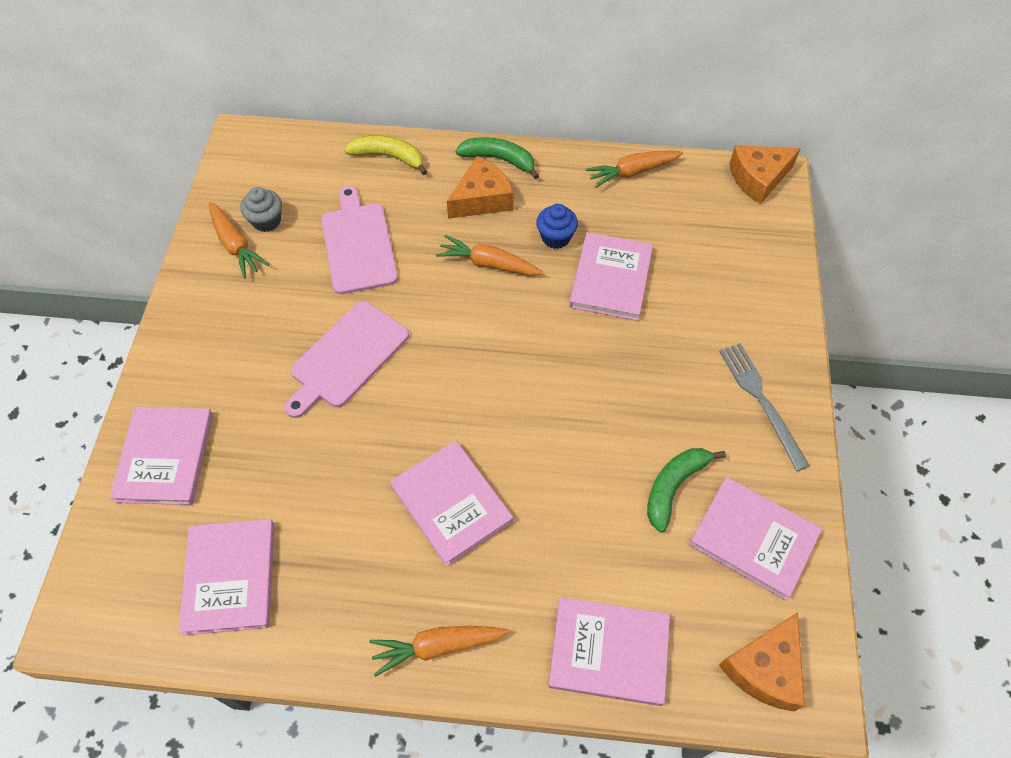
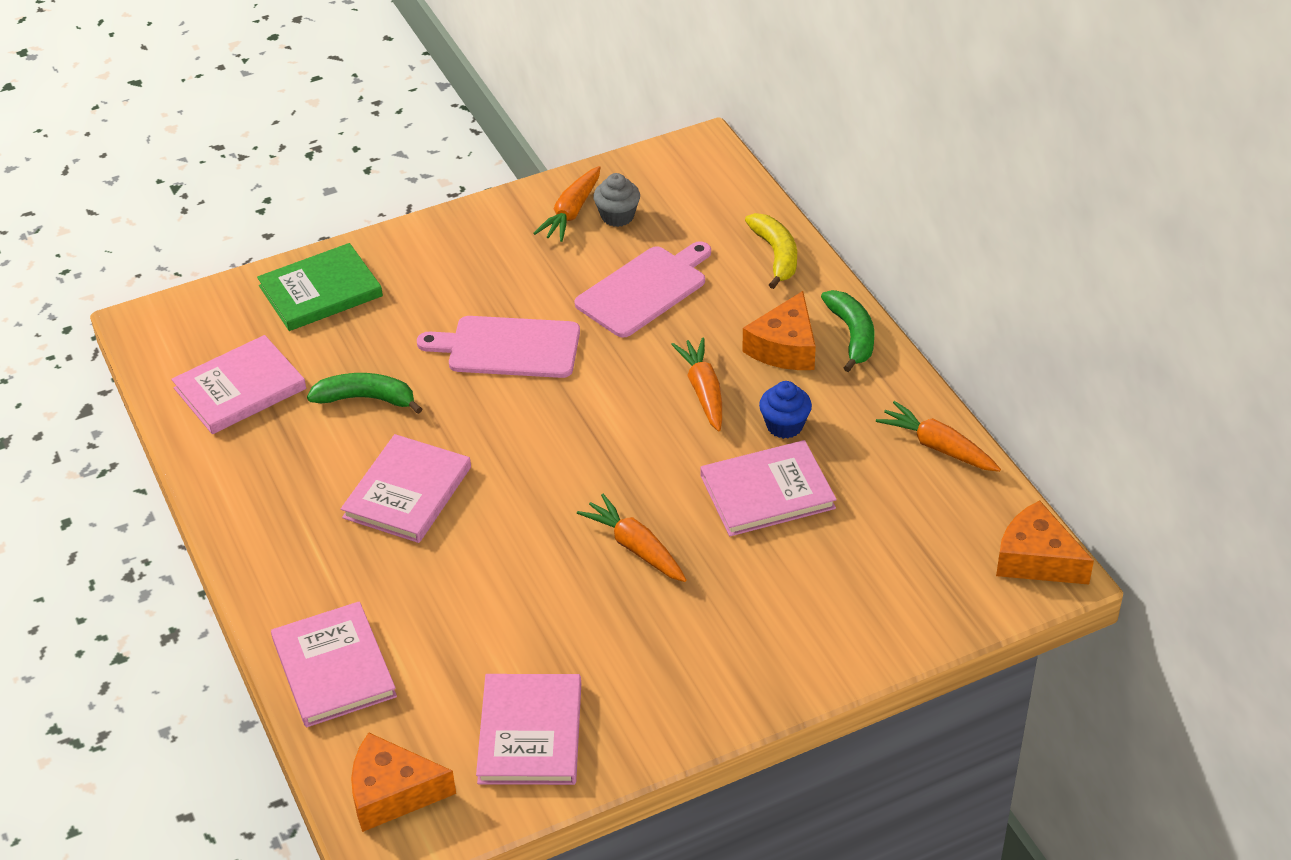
camera: 60 degrees right, 15 degrees down
(165, 457) = (320, 291): pink book -> green book
(438, 646) = (263, 548): orange carrot -> orange carrot (635, 547)
(482, 199) = (785, 347): orange cheese -> orange cheese turned 90 degrees clockwise
(674, 487) = (544, 646): green banana -> green banana (366, 399)
(761, 400) = (707, 678): grey fork -> none

